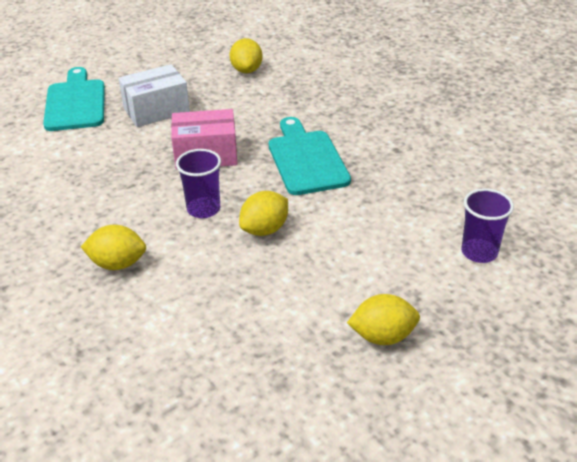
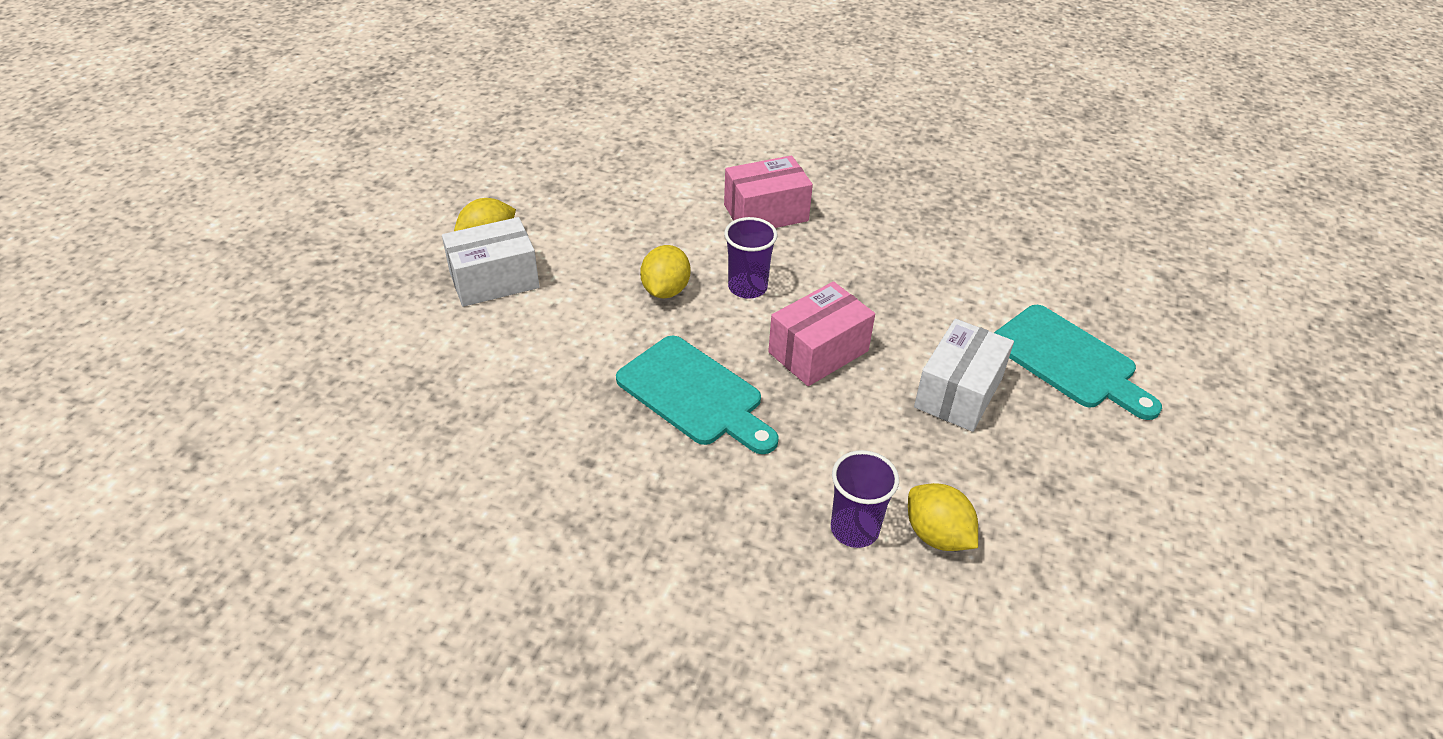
camera: 145 degrees right, 5 degrees up
(117, 264) = (766, 213): yellow lemon -> pink box
(396, 291) = (494, 280): none -> white box
(479, 252) = (424, 350): purple cup -> purple cup (854, 529)

